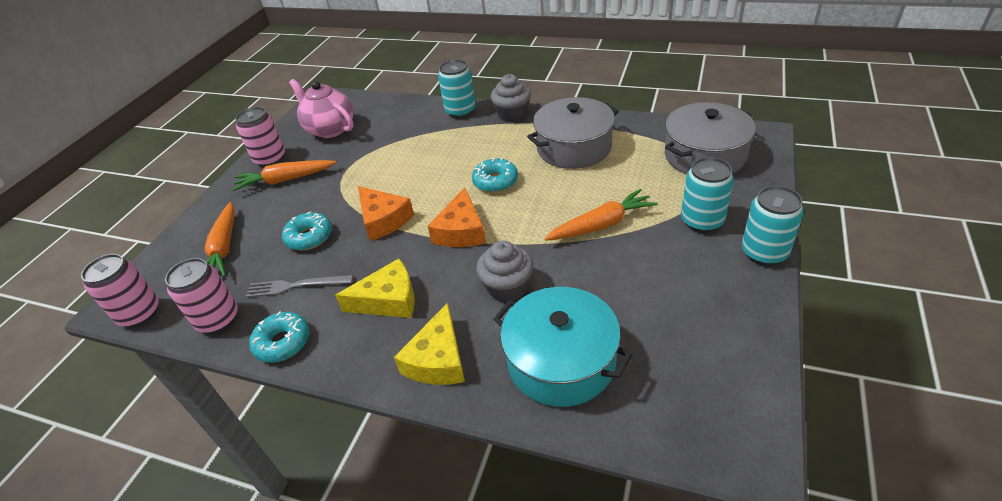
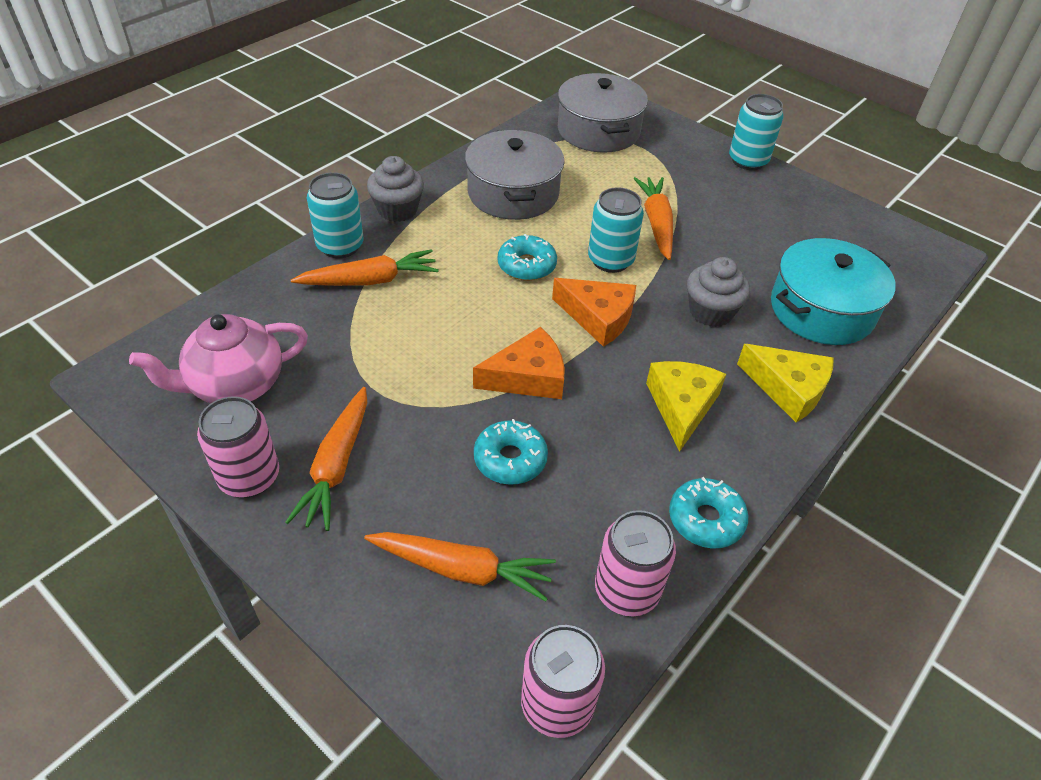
camera: 75 degrees left, 5 degrees up
(295, 286) = (606, 491): grey fork -> none
(436, 132) = (370, 280): none -> orange carrot
(702, 221) = (690, 171): turquoise can -> turquoise can (610, 260)

